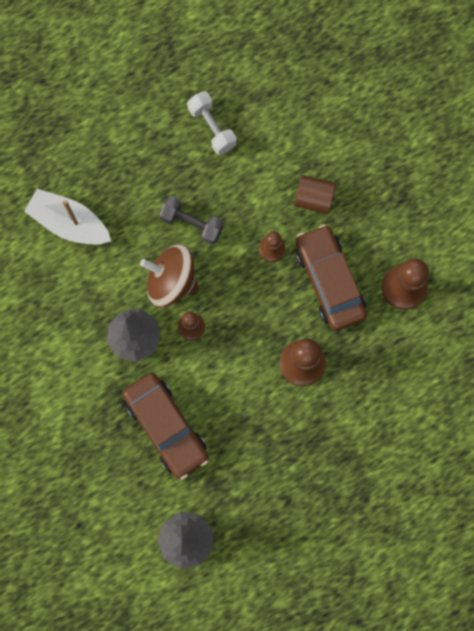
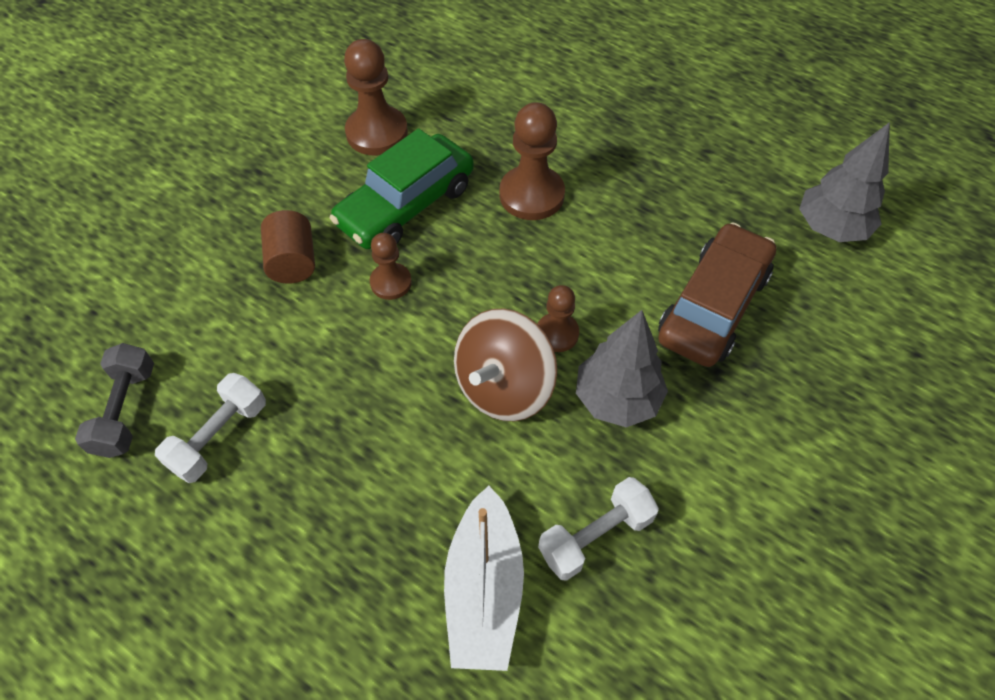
camera: 115 degrees left, 20 degrees down
(68, 287) = (595, 536): none -> white dumbbell
(171, 281) = (504, 387): brown spinning top -> brown spinning top turned 45 degrees clockwise
(192, 224) = (398, 398): grey dumbbell -> grey dumbbell (125, 410)
(329, 281) = (406, 205): brown car -> green car

